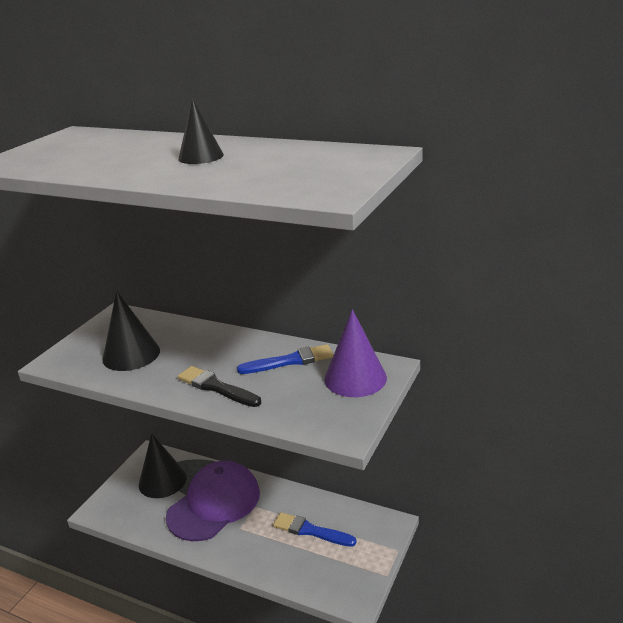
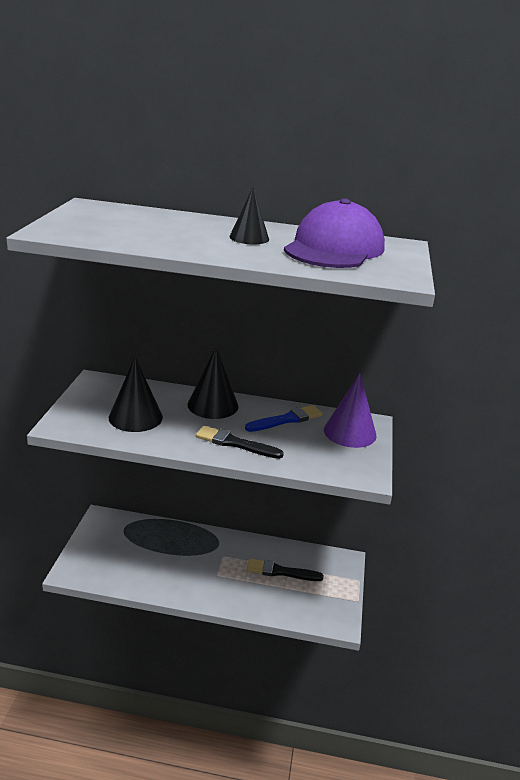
camera: 20 degrees left, 0 degrees up
(162, 481) = (124, 540): black cone -> black cone (213, 405)
(214, 504) = (184, 557): purple cap -> purple cap (334, 248)
(310, 531) = (280, 571): blue brush -> black brush

